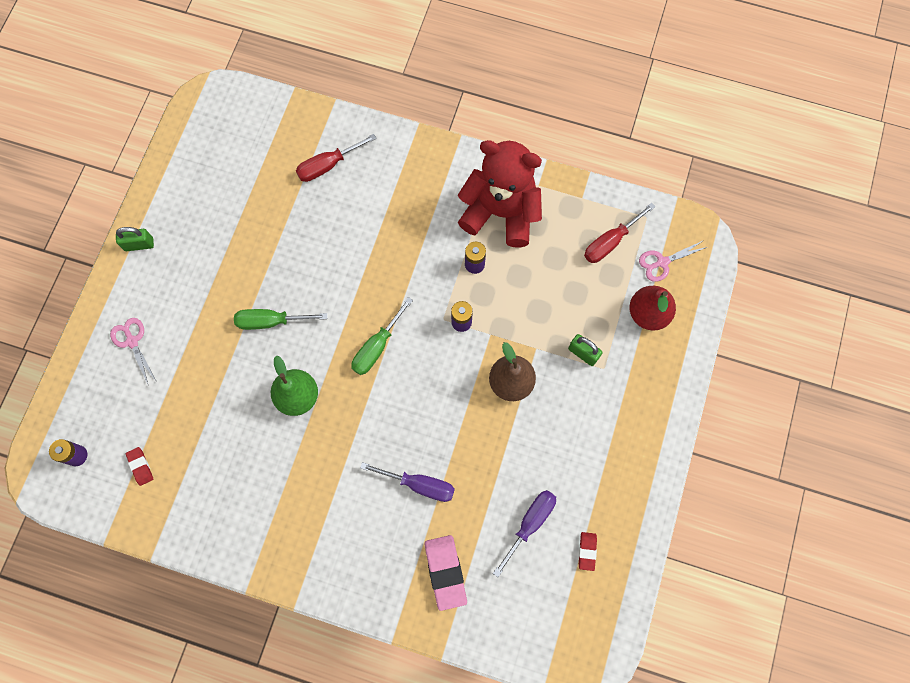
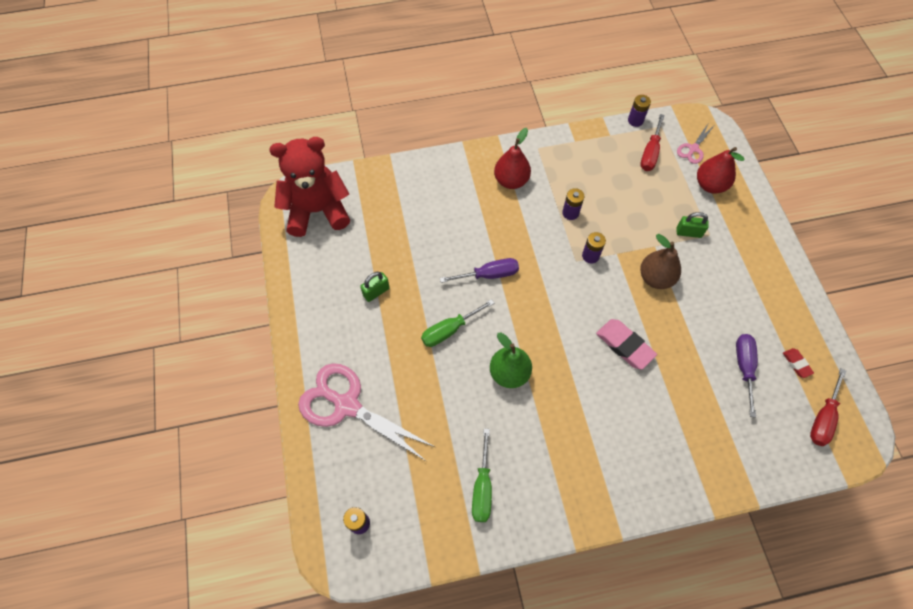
camera: 30 degrees left, 10 degrees down
(132, 341) = (347, 405): pink scissors -> pink scissors, size x2.08
(139, 244) = (304, 329): green padlock -> green padlock (376, 292)
(140, 466) = (420, 500): red eraser -> none
(328, 165) = (415, 200): red screwdriver -> red screwdriver (823, 418)
(377, 347) = (543, 305): green screwdriver -> green screwdriver (482, 488)
(419, 484) = (646, 386): purple screwdriver -> purple screwdriver (489, 275)
(438, 195) = (511, 181): none -> red pear
(445, 572) = (713, 438): pink eraser -> pink eraser (624, 345)
(501, 212) = (563, 170): red teddy bear -> red teddy bear (317, 211)
(622, 195) = (635, 120): none -> purple battery

